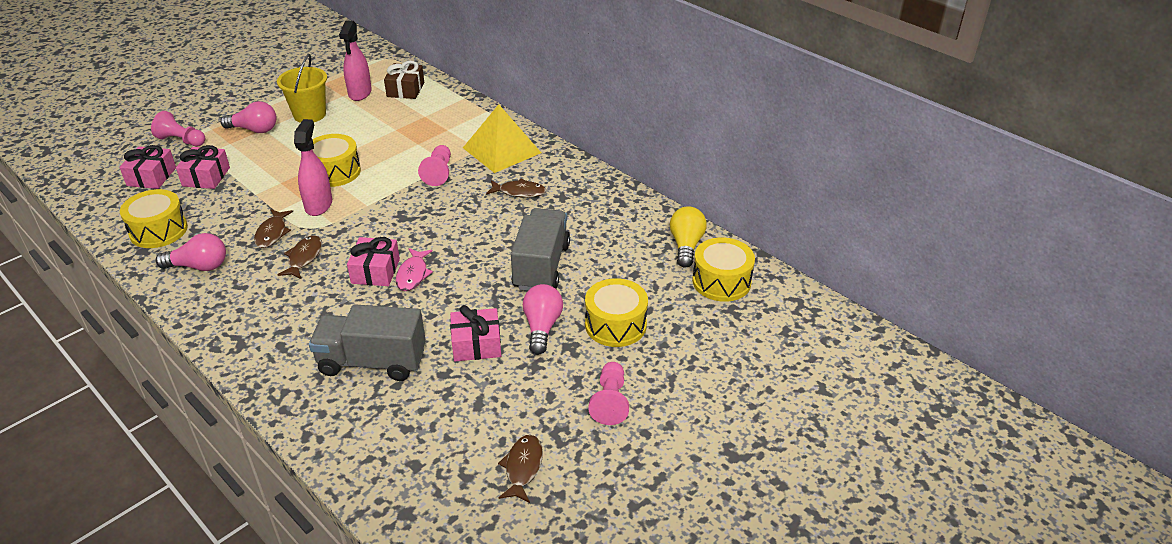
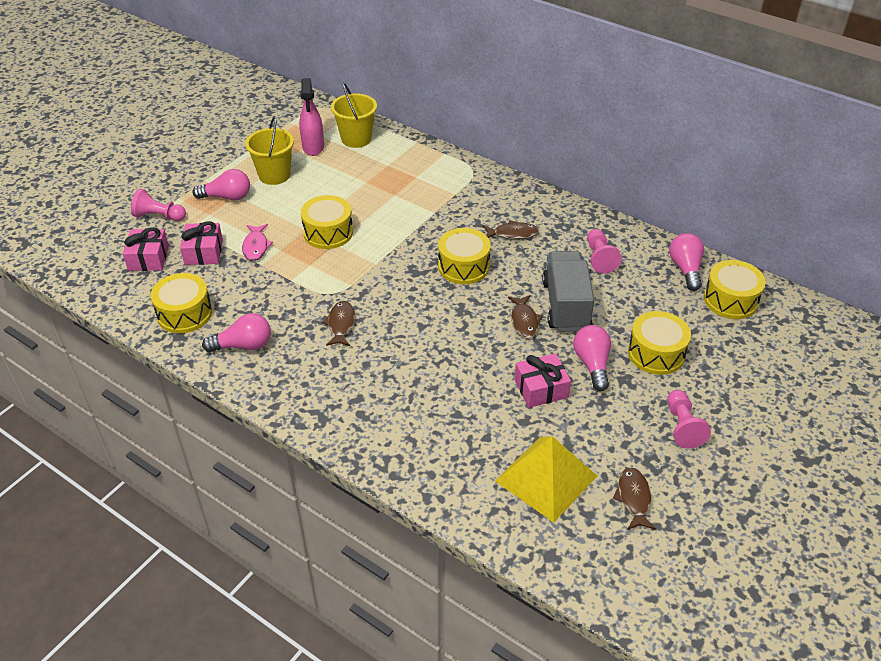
camera: 10 degrees left, 5 degrees up
(272, 233) = (298, 303): brown fish -> brown fish (524, 321)
(319, 205) = (329, 269): pink spray bottle -> none
(372, 362) = (454, 418): grey truck -> none
(375, 271) = (415, 329): pink gift -> none
(405, 89) = (356, 139): brown gift -> yellow bucket
(413, 275) = (452, 328): pink fish -> pink fish (256, 247)
(438, 173) = (428, 222): pink pawn -> pink pawn (599, 258)
(454, 218) = (463, 266): none -> yellow drum
(501, 150) = (477, 193): yellow pyramid -> yellow pyramid (546, 478)
(686, 245) = (685, 269): yellow light bulb -> pink light bulb

